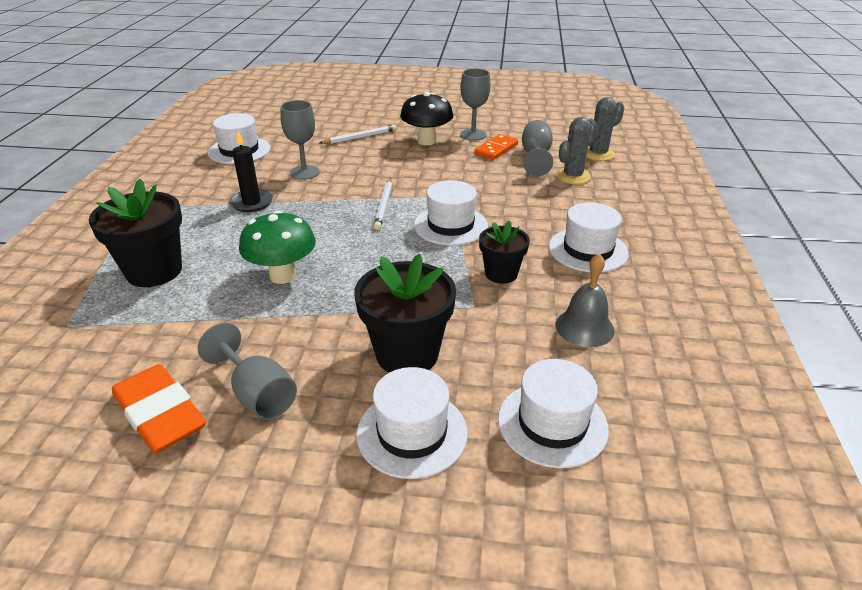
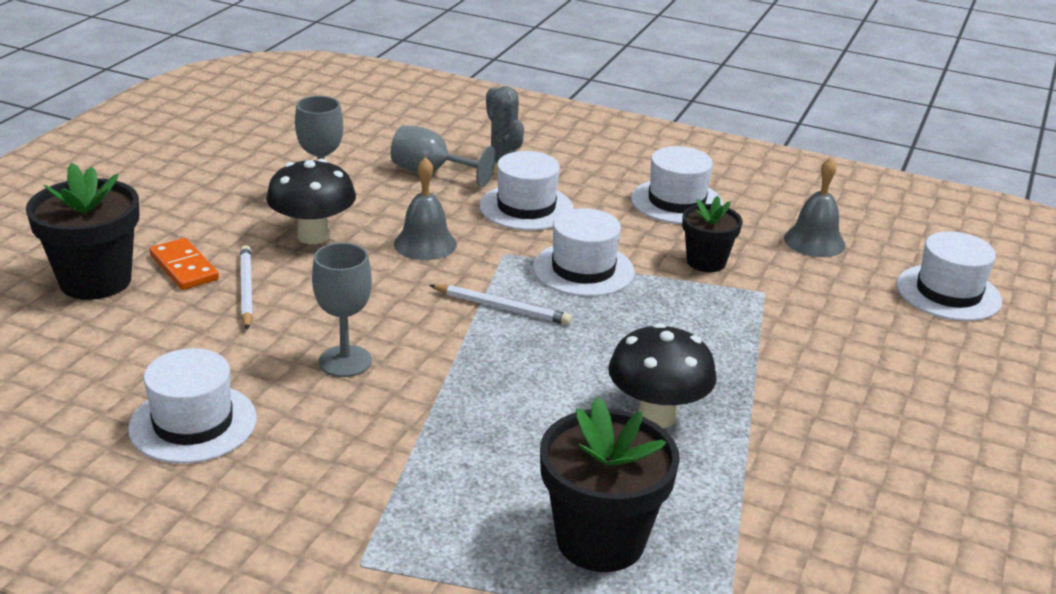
camera: 75 degrees left, 5 degrees down
(160, 414) = (926, 536): orange eraser -> none
(252, 203) = (422, 426): black candle -> none
(257, 394) = (897, 458): grey goblet -> none
(283, 275) = (656, 416): green mushroom -> black mushroom
(407, 354) = (840, 349): black flower pot -> black flower pot (95, 281)
(412, 433) = (959, 368): white hat -> white hat (526, 207)
(443, 171) = (425, 244): none -> grey bell
(496, 149) = (386, 192): orange domino -> orange domino (184, 267)
(598, 154) = (453, 133): grey cactus -> none

